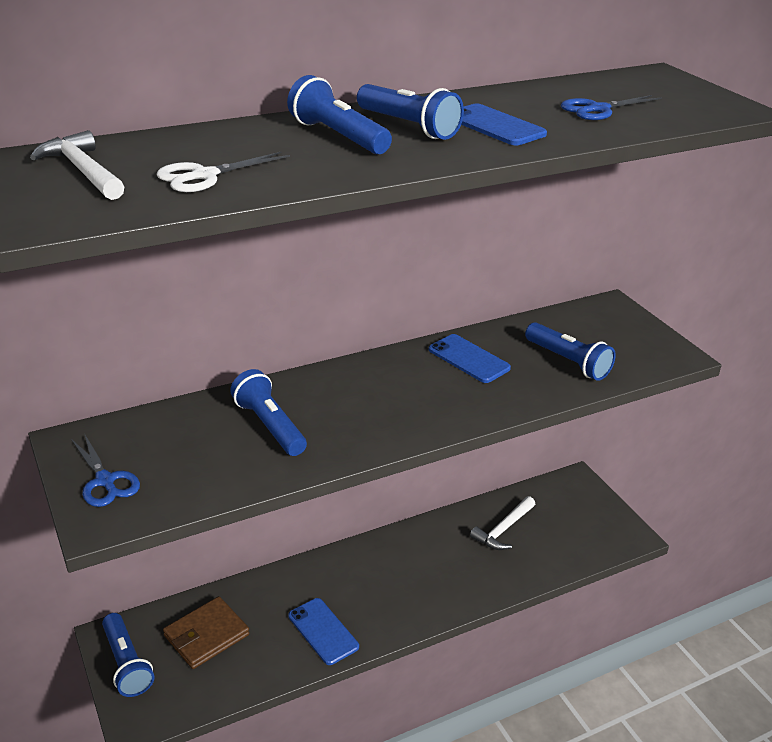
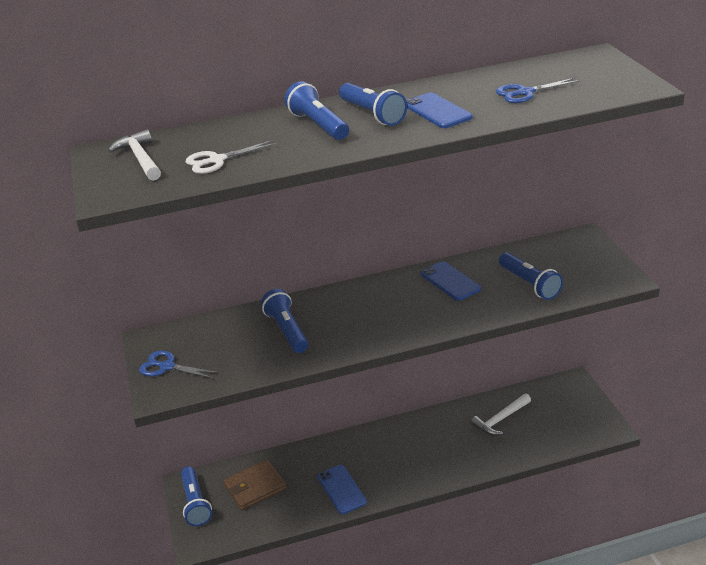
camera: 15 degrees right, 0 degrees up
(105, 481) = (167, 367): blue scissors -> blue scissors turned 135 degrees clockwise

